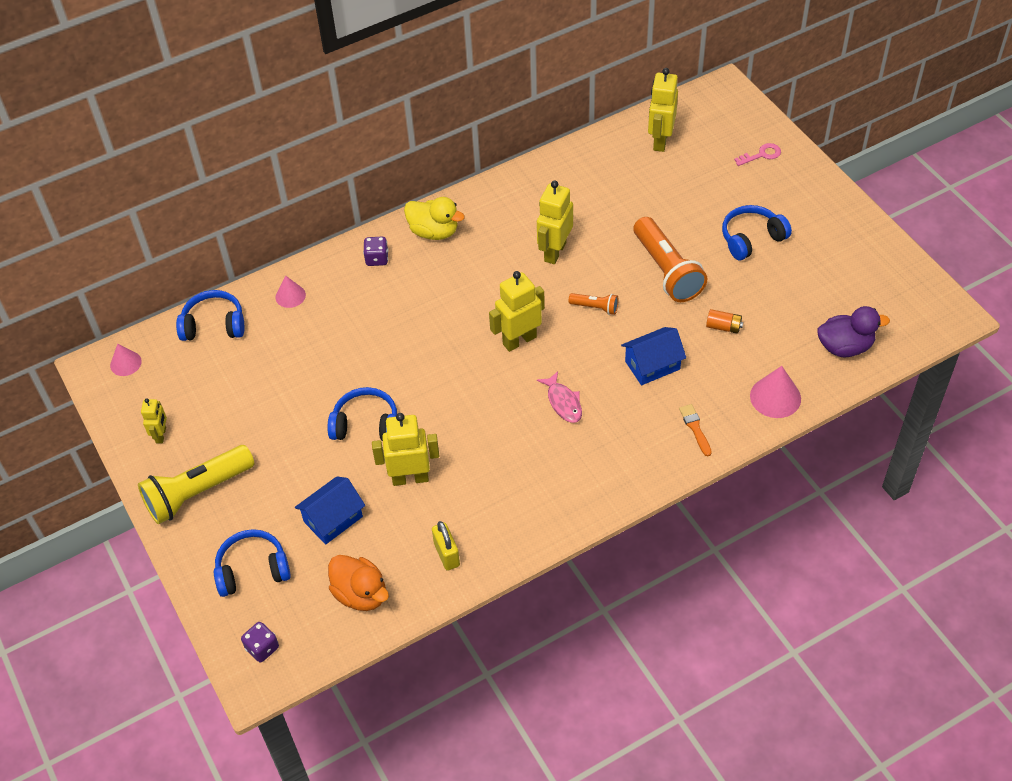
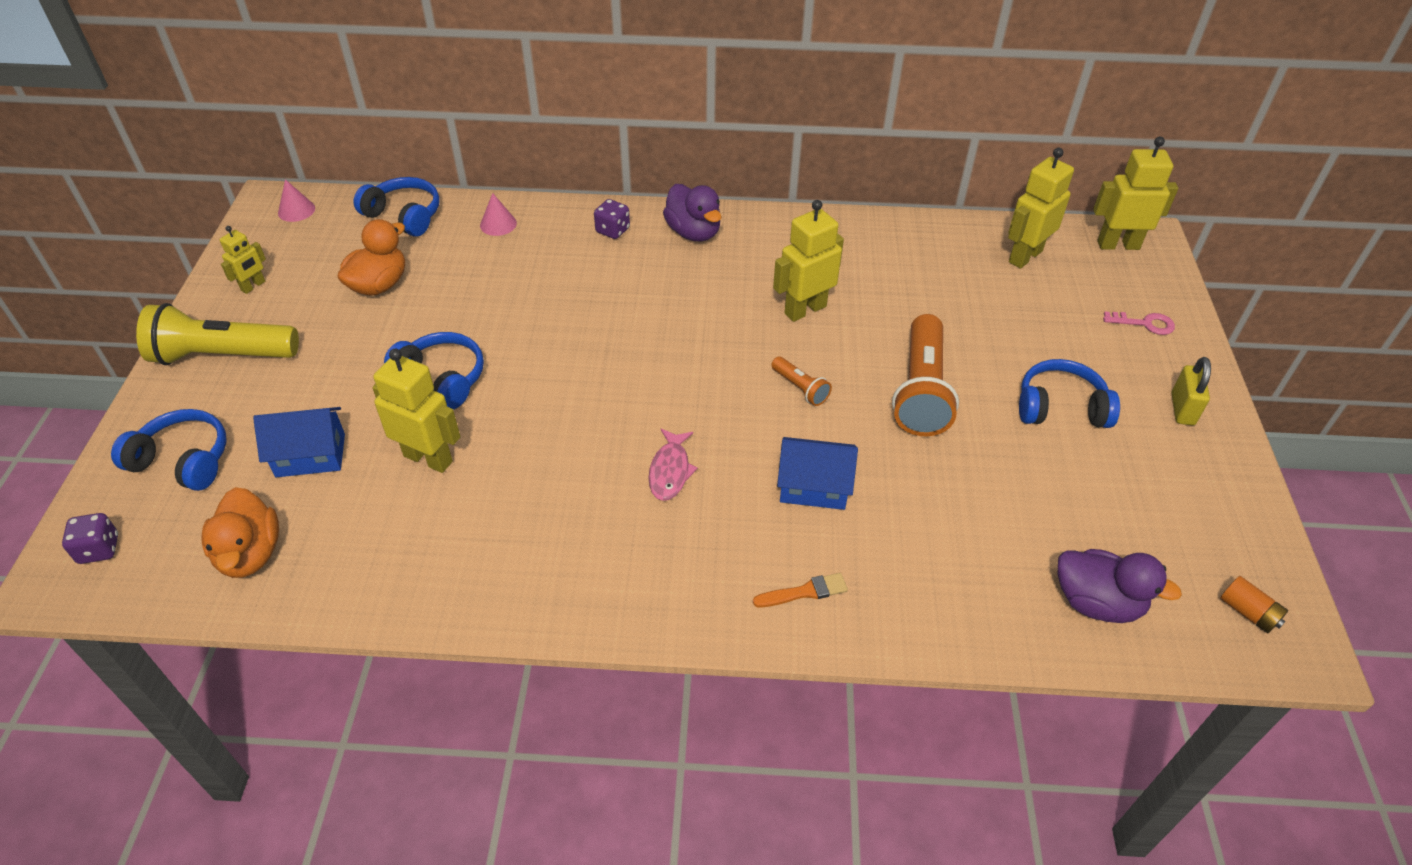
camera: 30 degrees right, 5 degrees down
(253, 385) = (379, 285): none -> orange duck
(434, 232) = (693, 232): yellow duck -> purple duck
(447, 554) = (379, 566): yellow padlock -> yellow padlock (1182, 409)
(519, 340) = (683, 379): yellow robot -> yellow robot (1118, 245)
(695, 428) = (804, 592): orange brush -> orange brush turned 60 degrees clockwise
(723, 327) = (942, 489): orange battery -> orange battery (1248, 612)
(775, 397) = (945, 613): pink cone -> none

